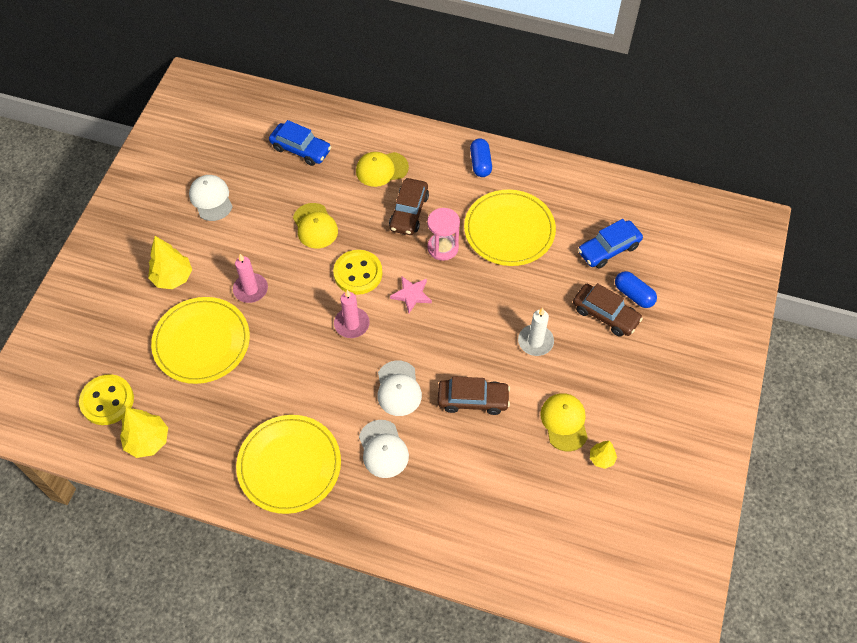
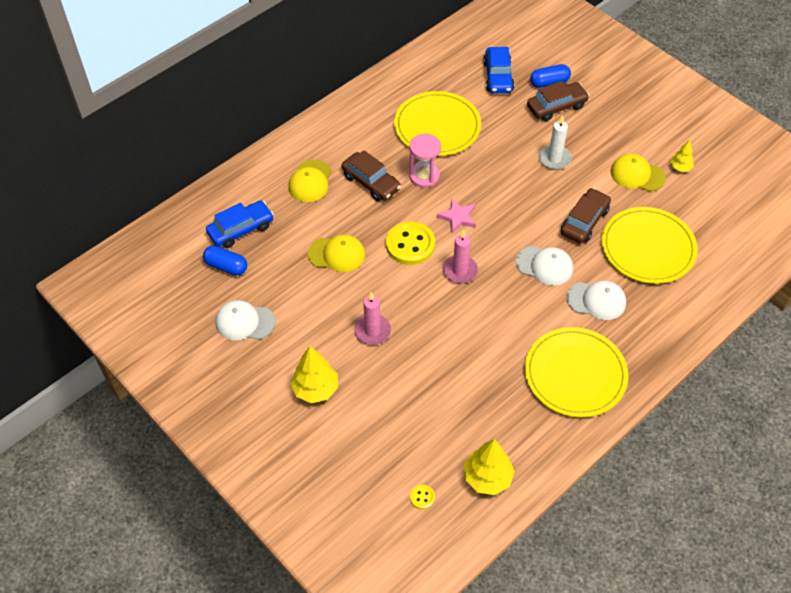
camera: 60 degrees left, 5 degrees down
(107, 401) = (422, 497): yellow button -> yellow button, size x0.43
(201, 342) = (405, 392): yellow plate -> yellow plate (648, 248)
(480, 163) = (356, 114): blue capsule -> blue capsule (226, 266)

